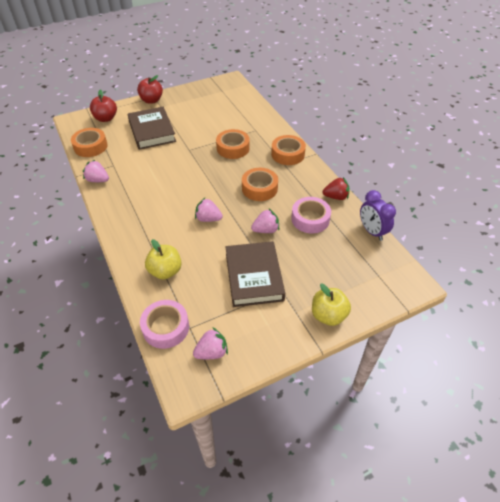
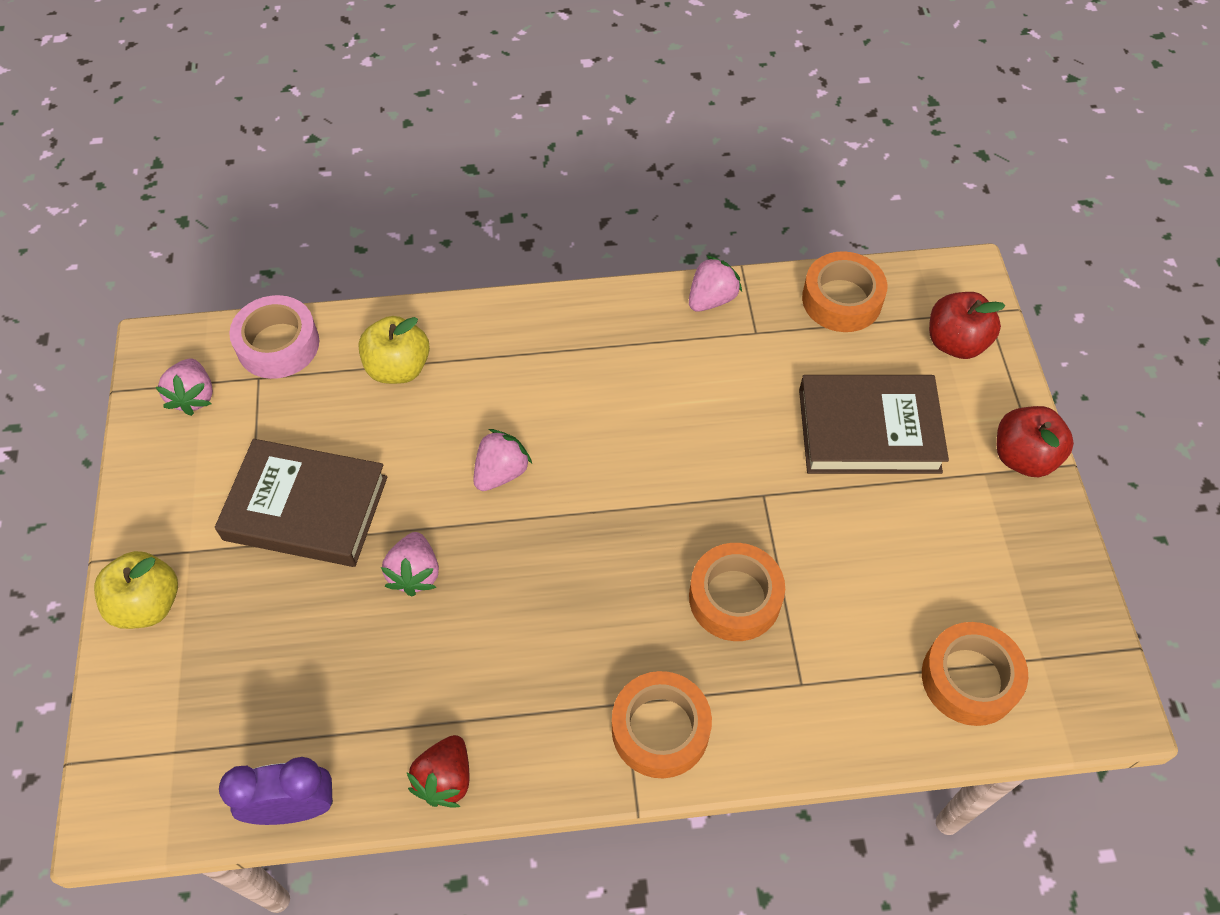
camera: 110 degrees right, 10 degrees up
(259, 188) = (553, 608): orange tape -> orange tape (969, 679)
(310, 219) = (401, 681): pink tape -> none

